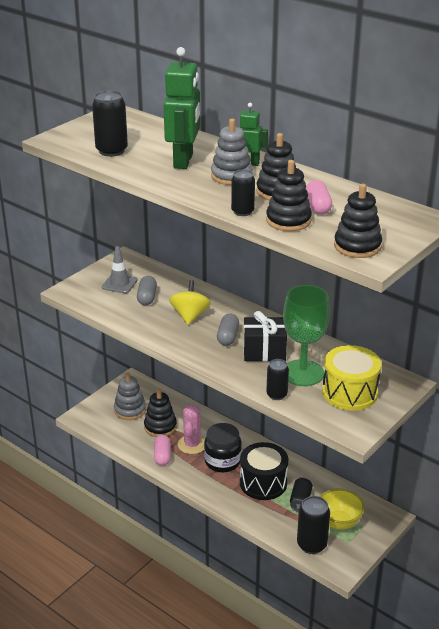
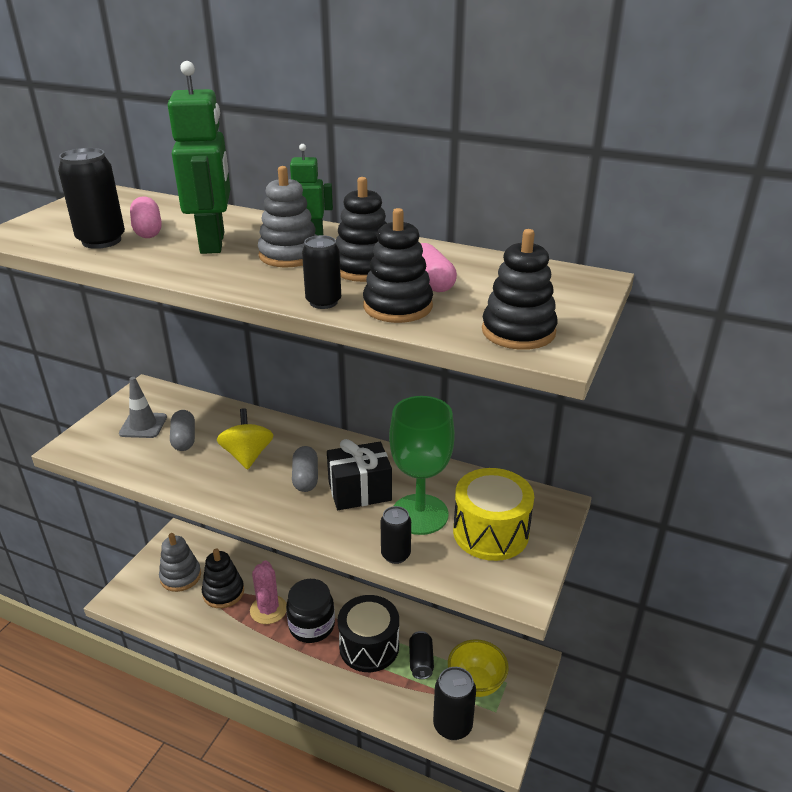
camera: 15 degrees left, 0 degrees up
(162, 456) = (233, 634): pink capsule -> pink capsule (148, 230)

